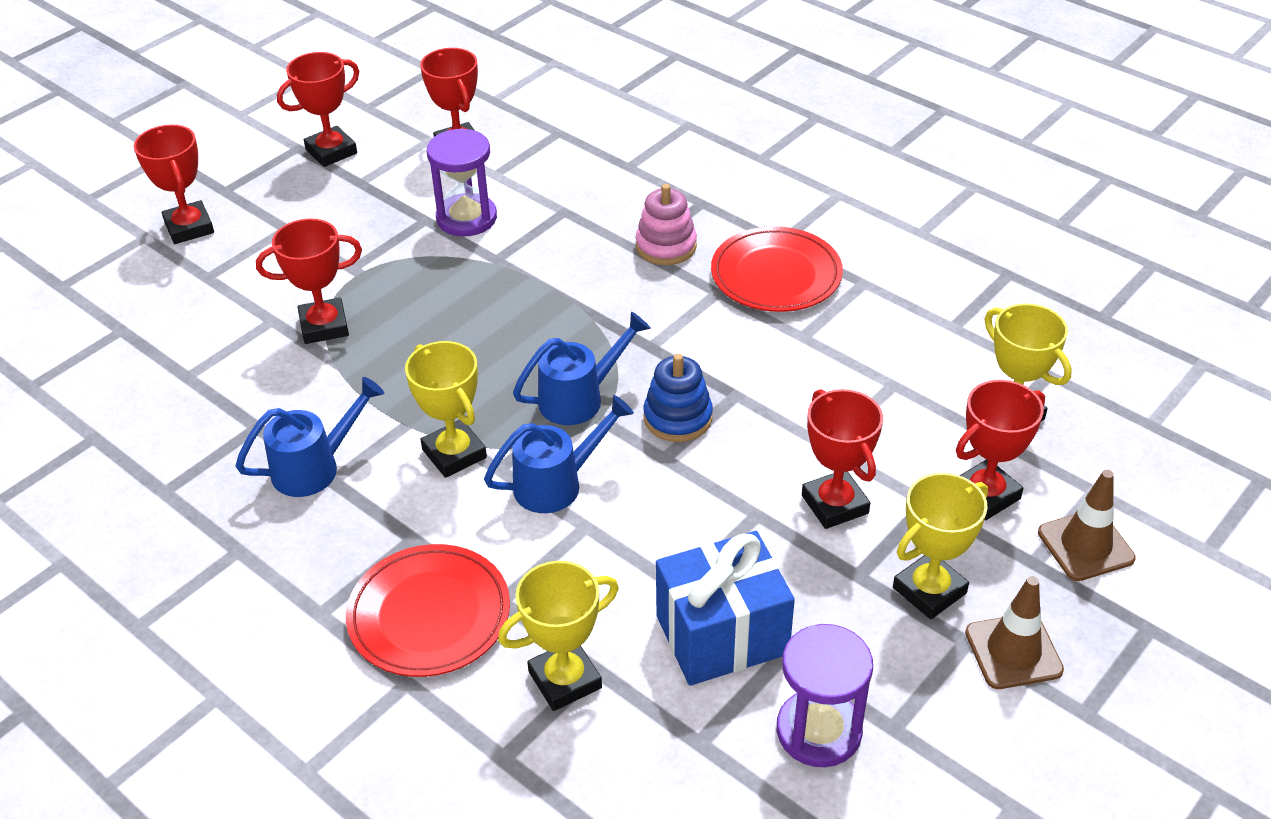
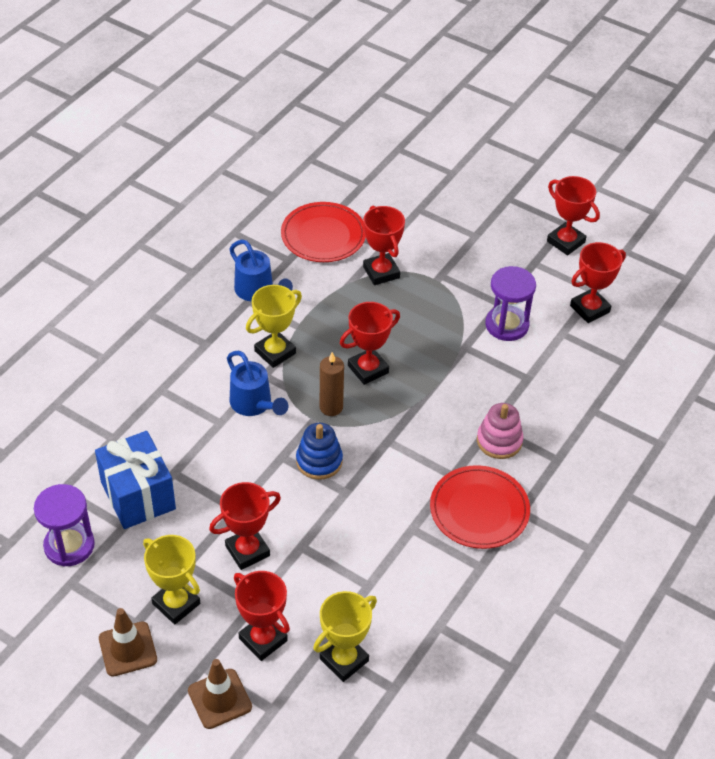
camera: 80 degrees right, 5 degrees up
(189, 227) = (465, 190): red trophy -> red trophy (368, 369)
(429, 615) = (149, 360): red plate -> red plate (323, 235)
(565, 680) = (105, 425): yellow trophy -> none
(579, 398) = (331, 407): blue watering can -> brown candle

